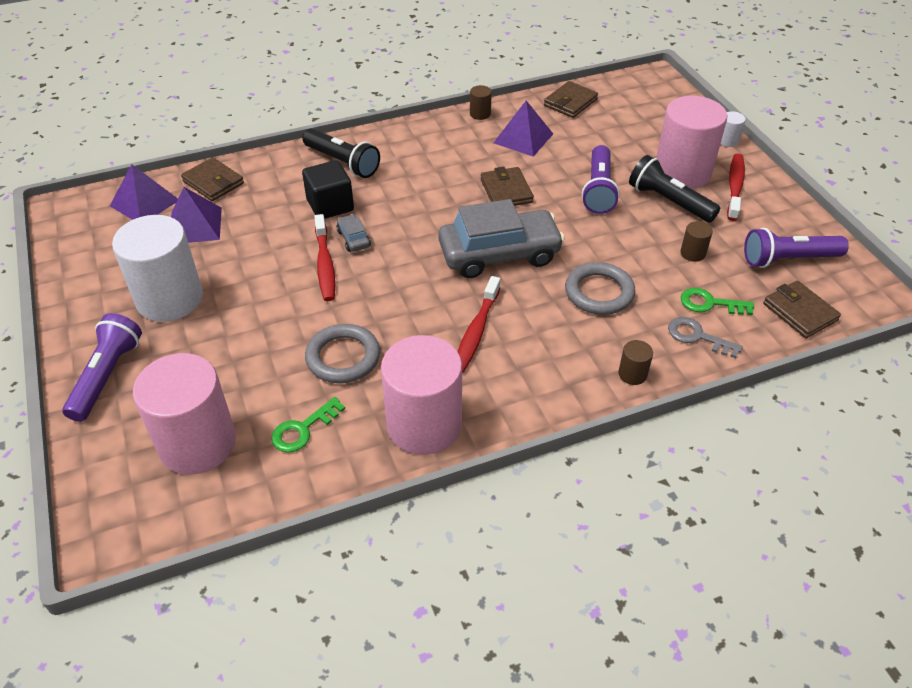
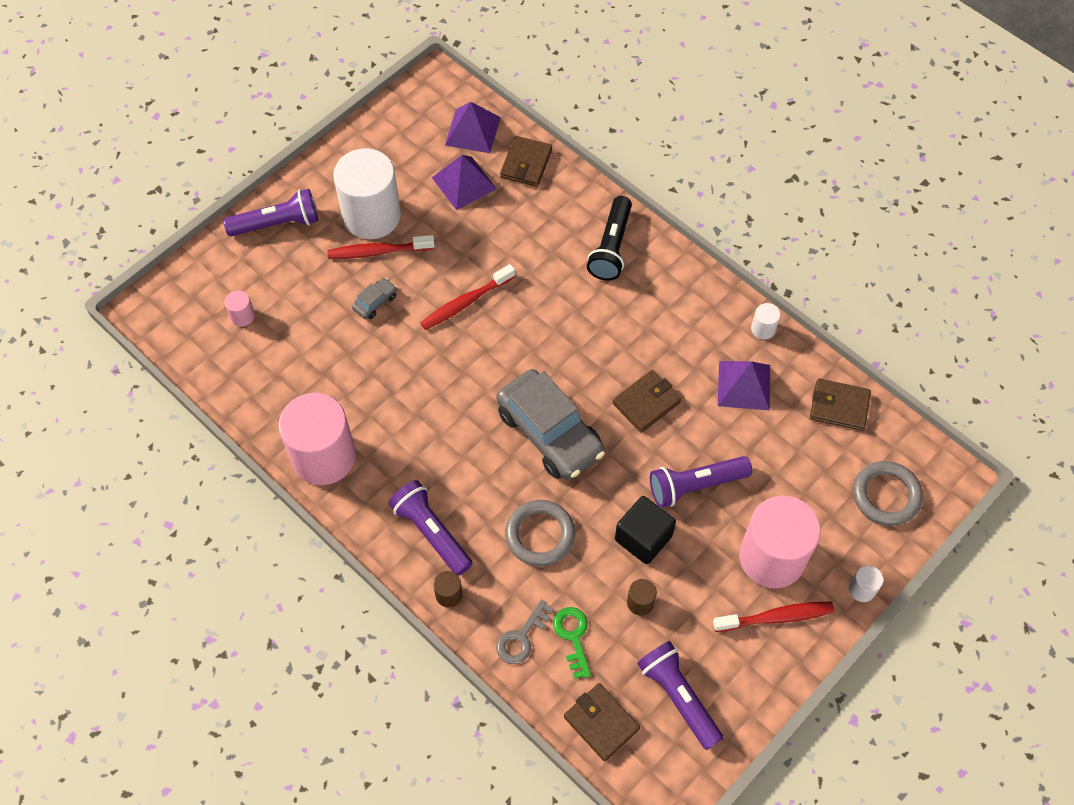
camera: 65 degrees right, 15 degrees up
(197, 443) = (243, 316): pink cylinder -> pink cylinder, size x0.40
(303, 429) = (284, 376): green key -> none
(330, 205) = (544, 268): black cube -> black cube (643, 538)
(343, 357) = (367, 368): grey ring -> grey ring (886, 495)
(353, 239) = (509, 308): grey car -> grey car (375, 302)
(476, 331) = (441, 453): red toothbrush -> red toothbrush (378, 251)
(480, 114) = (763, 329): brown cylinder -> white cylinder
(559, 366) = (431, 532): none -> purple flashlight
(669, 201) = (713, 558): black flashlight -> none
(698, 337) = (522, 637): grey key -> grey key turned 150 degrees counterclockwise
(799, 312) = (601, 723): brown wallet -> brown wallet turned 75 degrees counterclockwise

